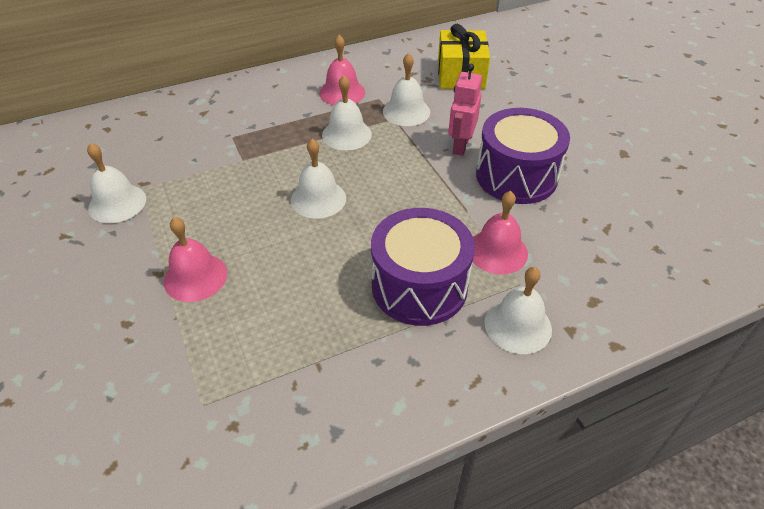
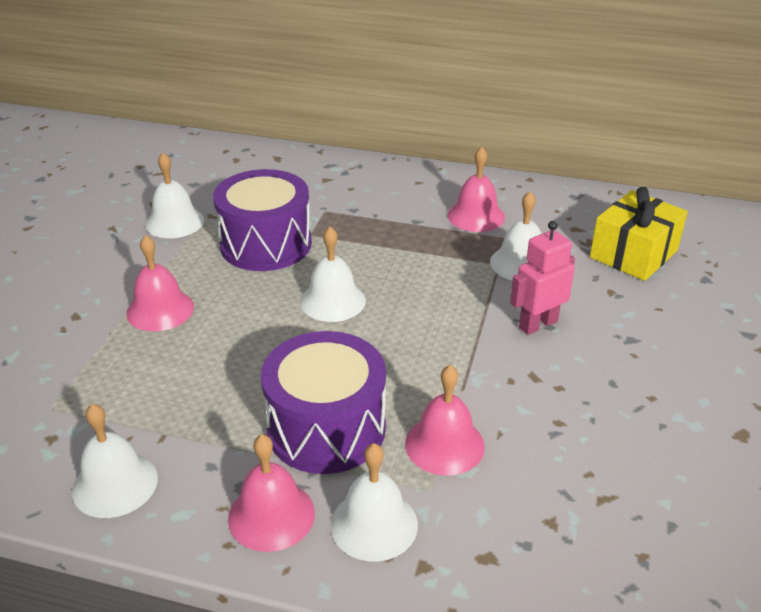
camera: 40 degrees right, 10 degrees down
(346, 134) = (431, 257): white bell -> white bell (115, 484)
(455, 364) = (271, 515): none -> pink bell
(516, 176) = (564, 386): purple drum -> purple drum (266, 244)

